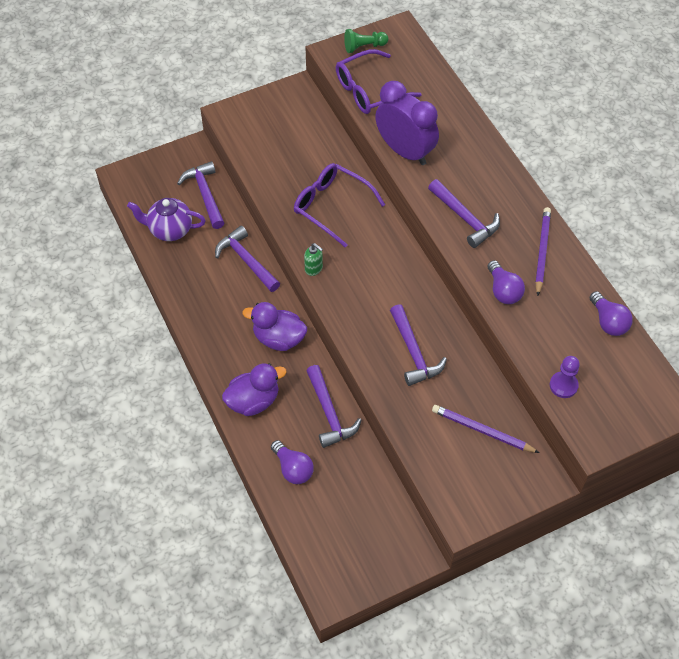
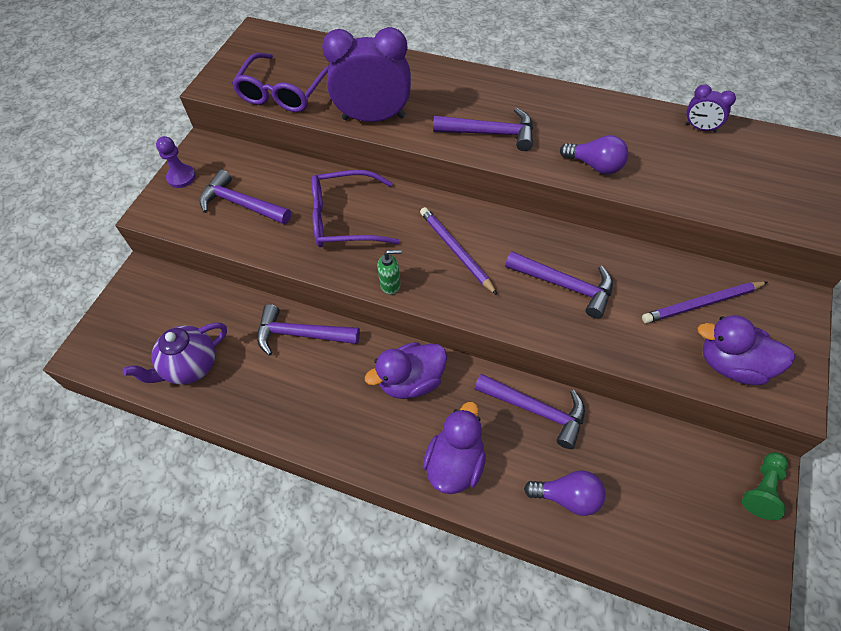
camera: 40 degrees left, 0 degrees up
(205, 195) = (195, 306): purple hammer -> purple hammer (241, 204)
(364, 47) = (238, 64): green pawn -> green pawn (762, 489)
(453, 475) = (732, 365): none -> purple duck
(542, 251) = (583, 114): purple pencil -> purple pencil (456, 251)
(563, 385) = (740, 202): purple pawn -> purple pawn (181, 177)
(608, 322) = (700, 128): purple light bulb -> purple clock

